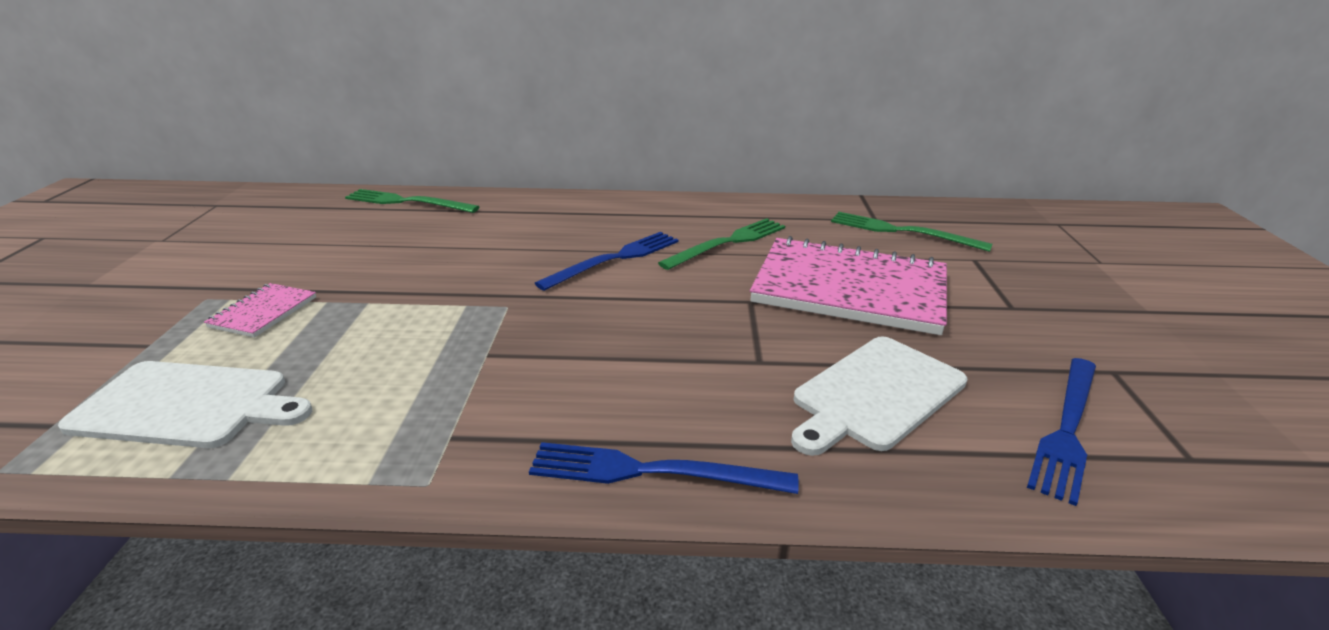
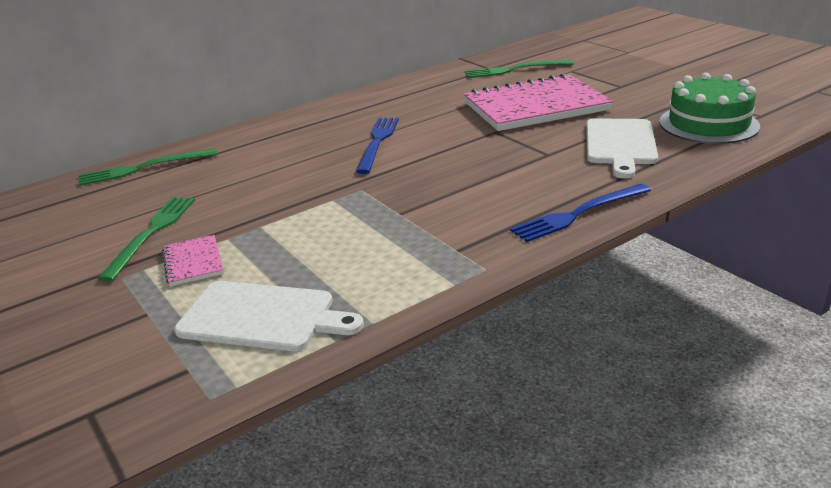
camera: 35 degrees left, 0 degrees up
(187, 404) = (262, 316): white cutting board -> white cutting board turned 45 degrees clockwise
(728, 243) = (429, 109): green fork -> green fork (152, 233)
(1067, 429) = (708, 124): blue fork -> green cake

